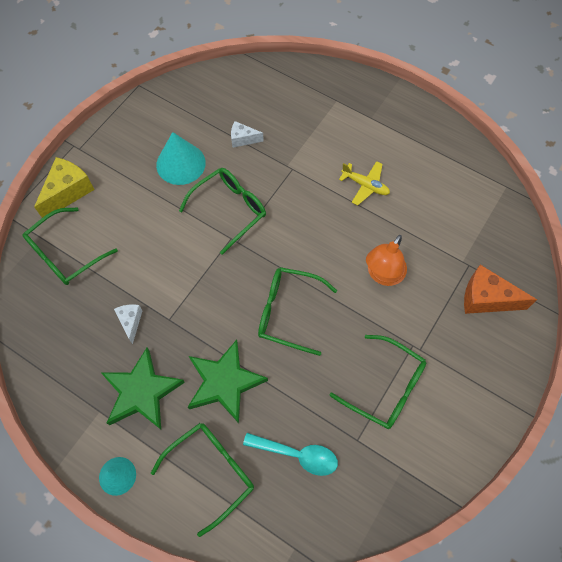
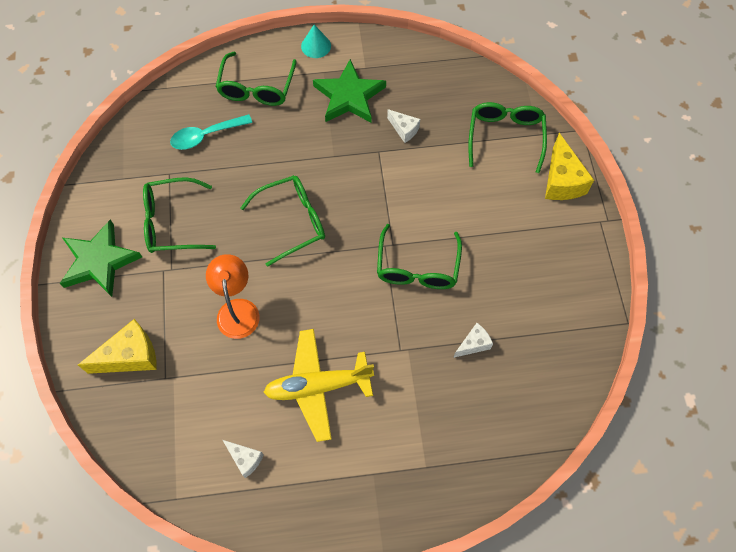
camera: 140 degrees right, 0 degrees up
(181, 163) = (502, 276): turquoise cone -> none
(224, 382) = (297, 141): green star -> green star (99, 261)
(365, 185) = (318, 386): yellow plane -> yellow plane, size x1.71
(445, 178) = (245, 459): none -> white cheese
(486, 299) = (130, 356): orange cheese -> yellow cheese

